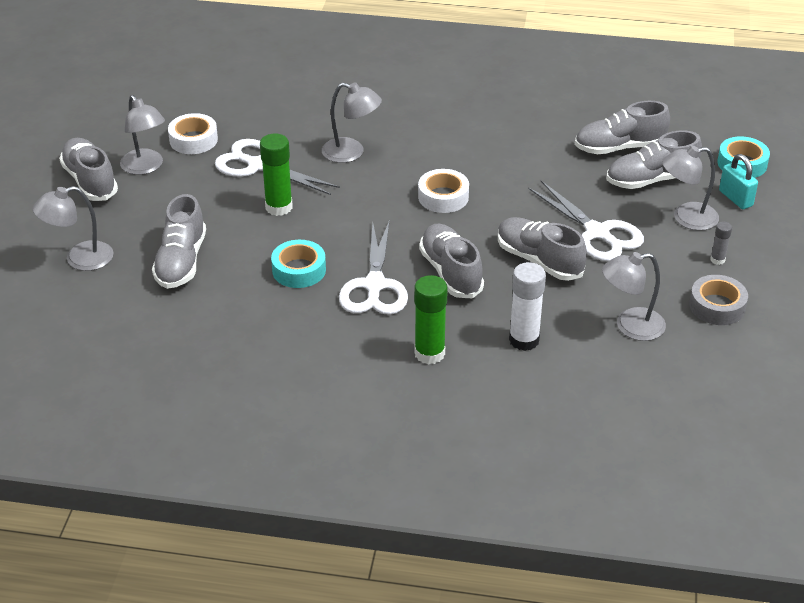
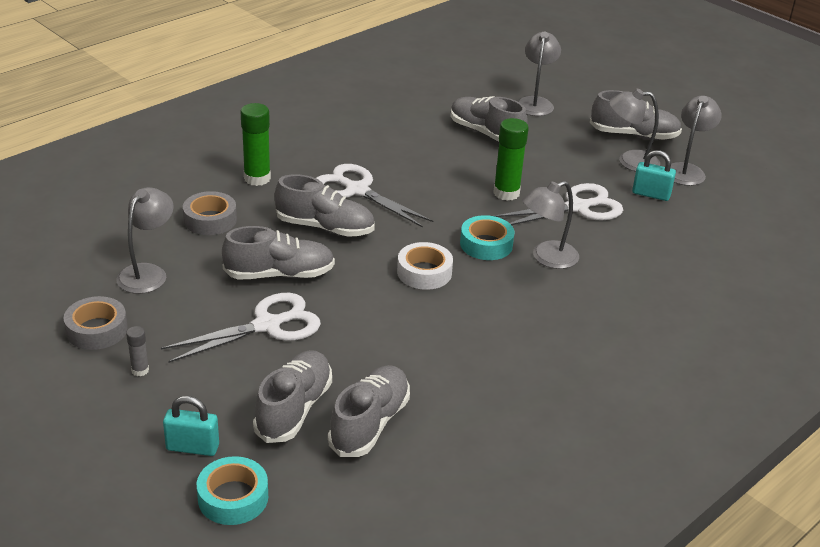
camera: 125 degrees right, 5 degrees down
(193, 140) = (651, 194): white tape -> turquoise padlock
(299, 270) = (416, 170): turquoise tape -> turquoise tape (486, 244)
(524, 340) = (210, 220): white glue stick -> grey tape
(598, 233) = (268, 325): white scissors -> white scissors turned 150 degrees clockwise
(686, 218) = (213, 392): grey lamp -> grey lamp (686, 170)

